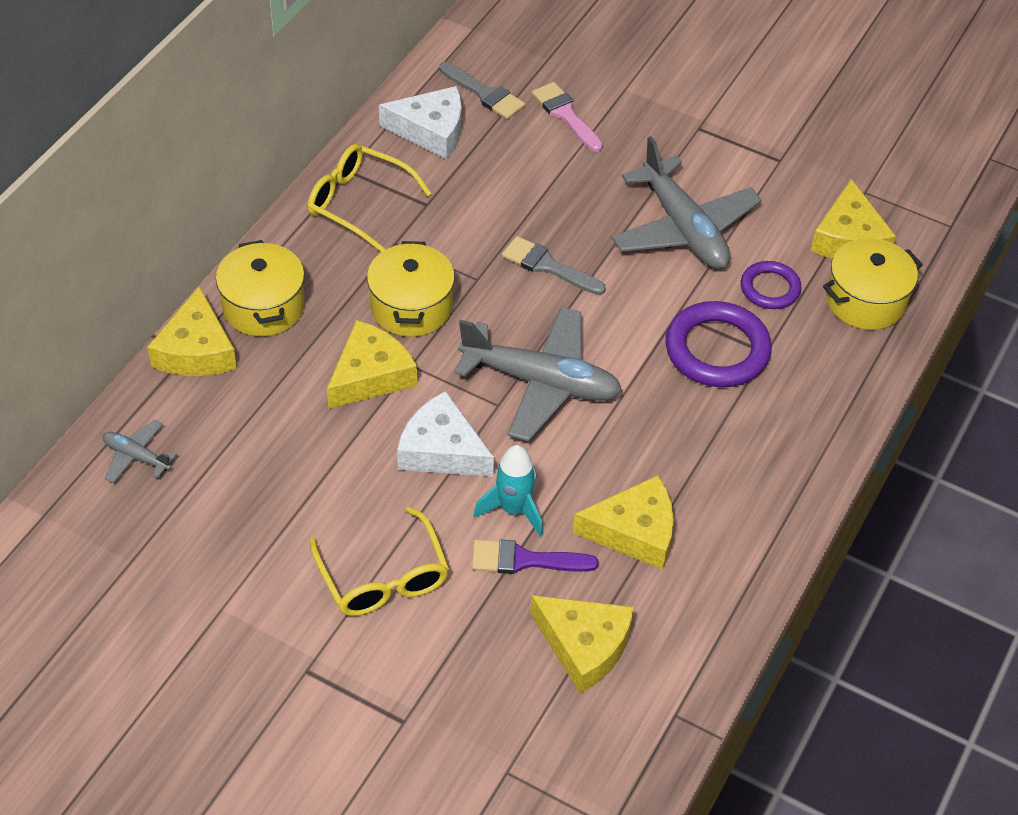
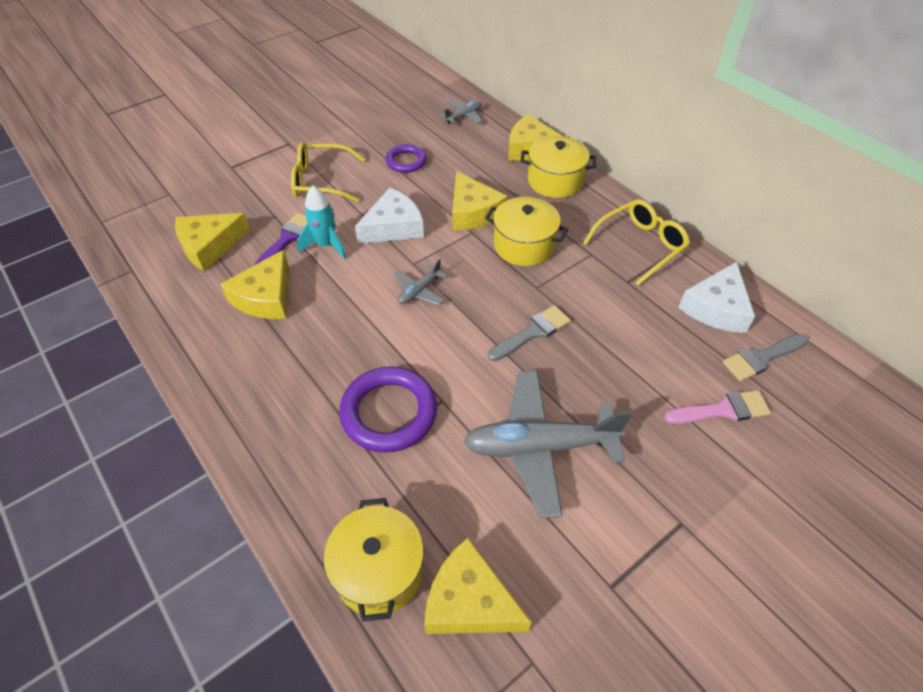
camera: 115 degrees right, 0 degrees up
(541, 382) = (419, 291): grey plane -> grey plane, size x0.46
(770, 288) = (436, 487): purple ring -> purple ring (406, 161)

